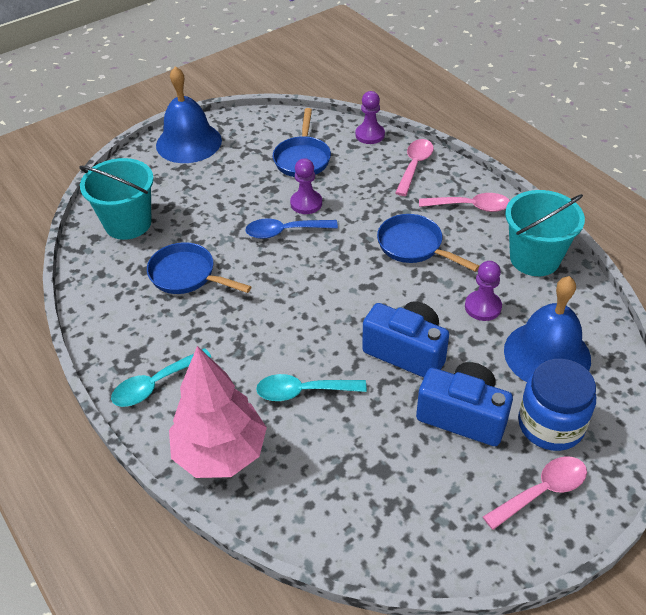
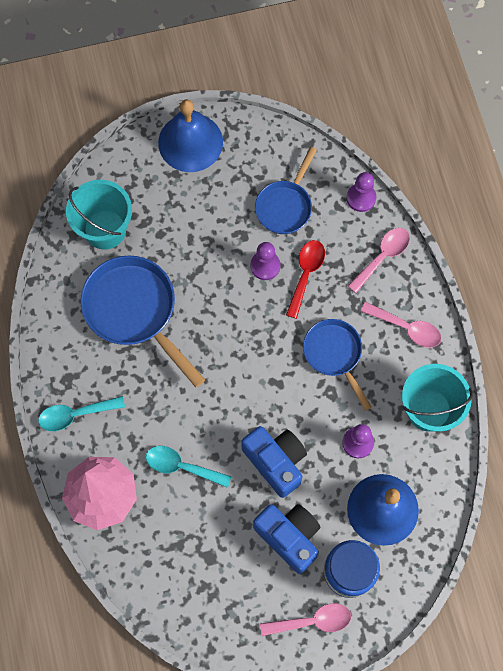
camera: 20 degrees right, 25 degrees up
(187, 275) = (134, 311): blue pan -> blue pan, size x1.60
(284, 232) = (233, 293): blue spoon -> none
(349, 198) = (306, 274): none -> red spoon

